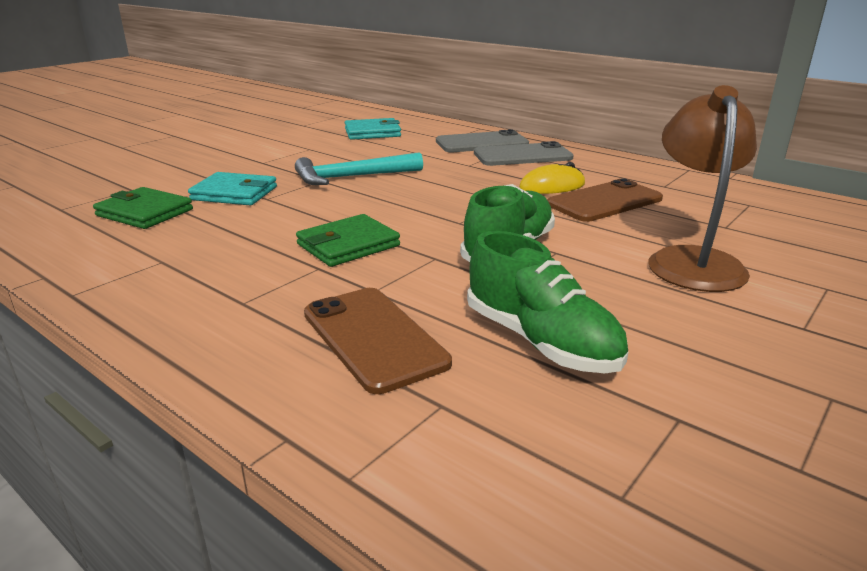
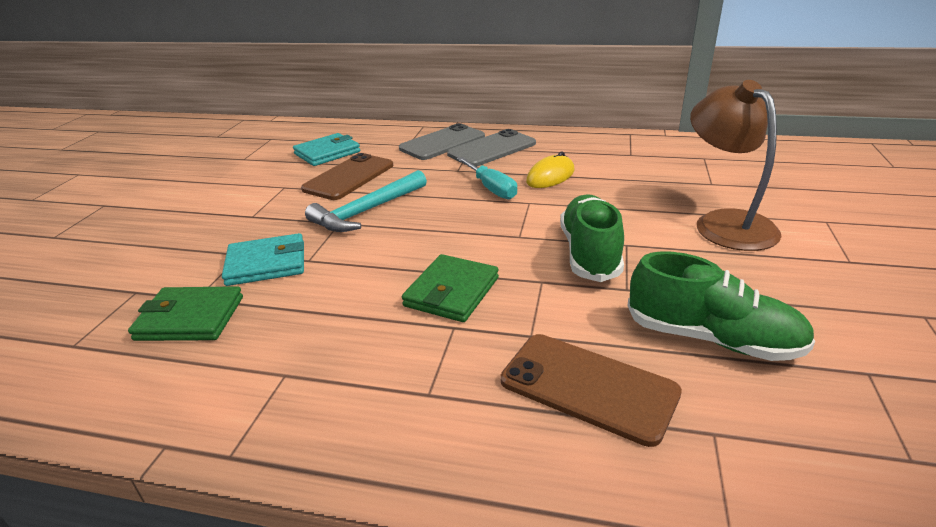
camera: 25 degrees left, 5 degrees up
(481, 184) = (491, 188): none -> turquoise screwdriver
(605, 202) = (606, 182): brown phone -> brown phone (349, 177)

